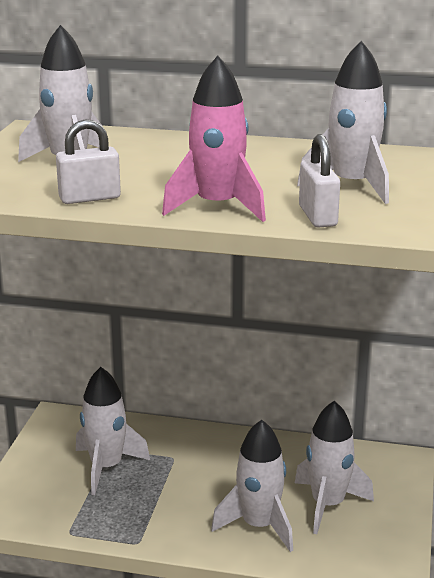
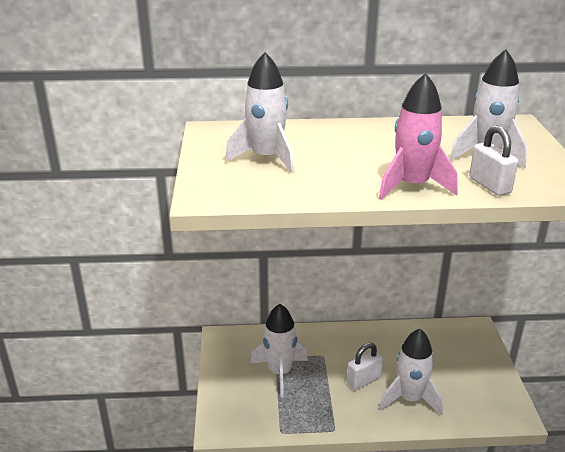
camera: 15 degrees left, 5 degrees up
(89, 198) = (311, 190): white padlock -> white padlock (363, 380)
(328, 504) = (446, 373): white rocket -> none

